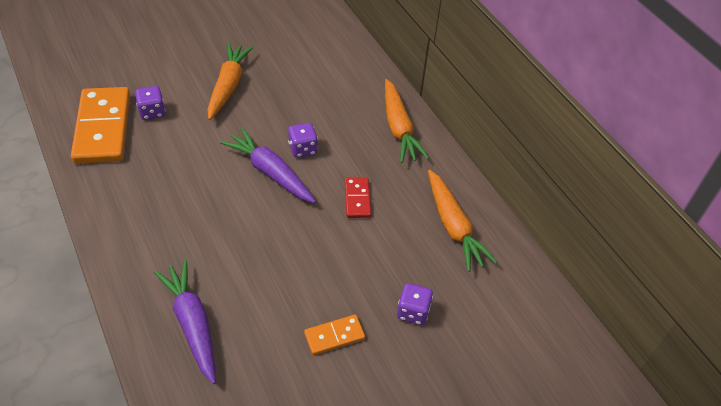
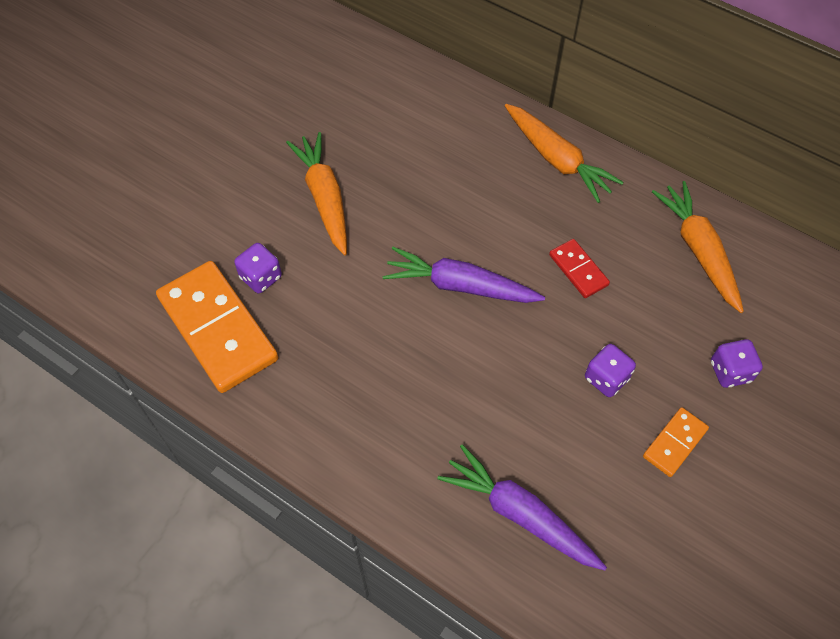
camera: 25 degrees left, 10 degrees up
(303, 149) = (473, 238): purple dice -> purple dice (606, 378)
(453, 226) = (698, 251): orange carrot -> orange carrot turned 150 degrees counterclockwise

